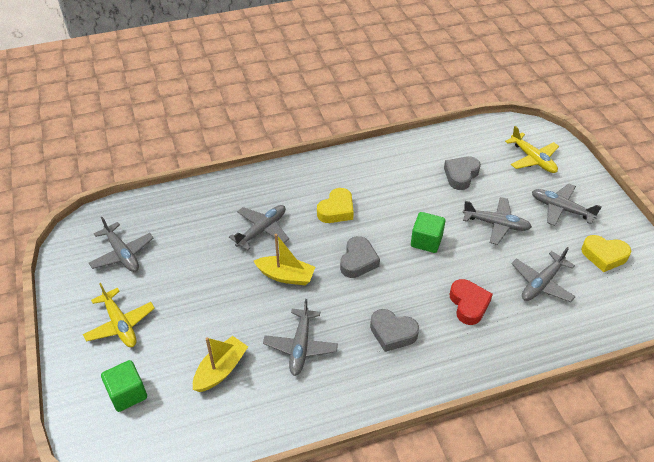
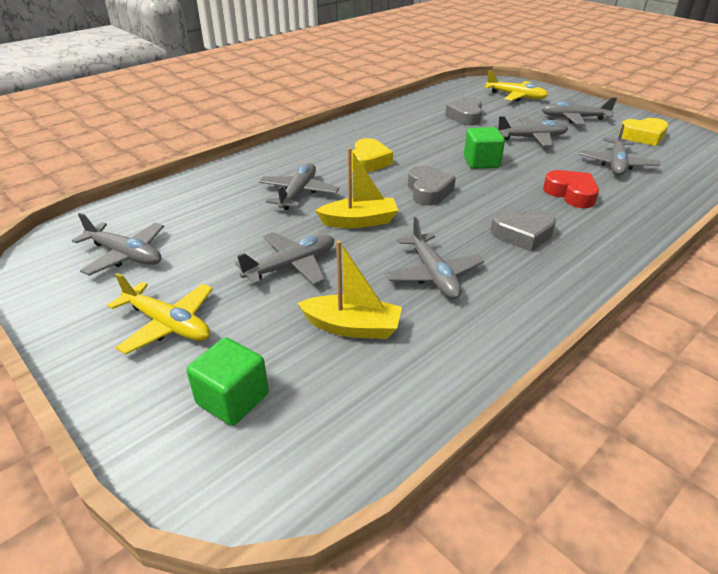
camera: 25 degrees left, 10 degrees down
(216, 303) = (292, 266): none -> grey plane
(221, 370) = (352, 327): yellow boat -> yellow boat turned 90 degrees clockwise

